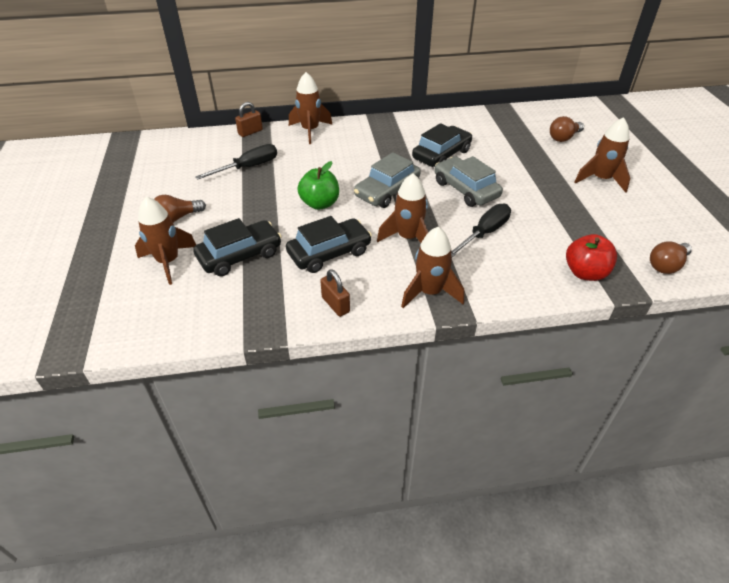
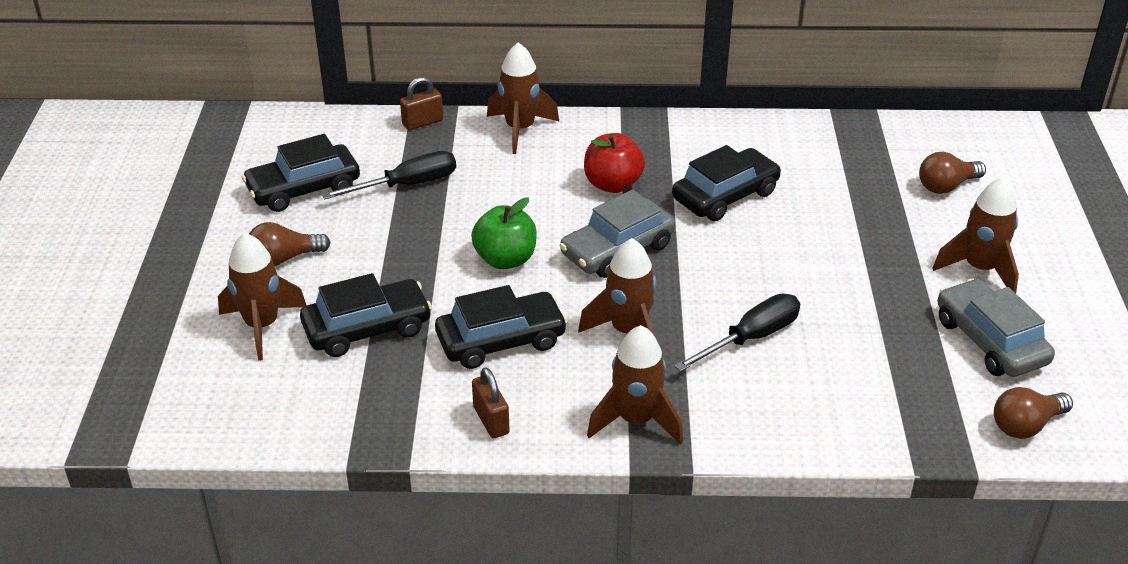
camera: 10 degrees right, 5 degrees down
(183, 176) = (304, 189): none -> black car
(465, 189) = (745, 261): grey car -> grey car (990, 341)
(585, 273) = (888, 420): red apple -> red apple (612, 184)

